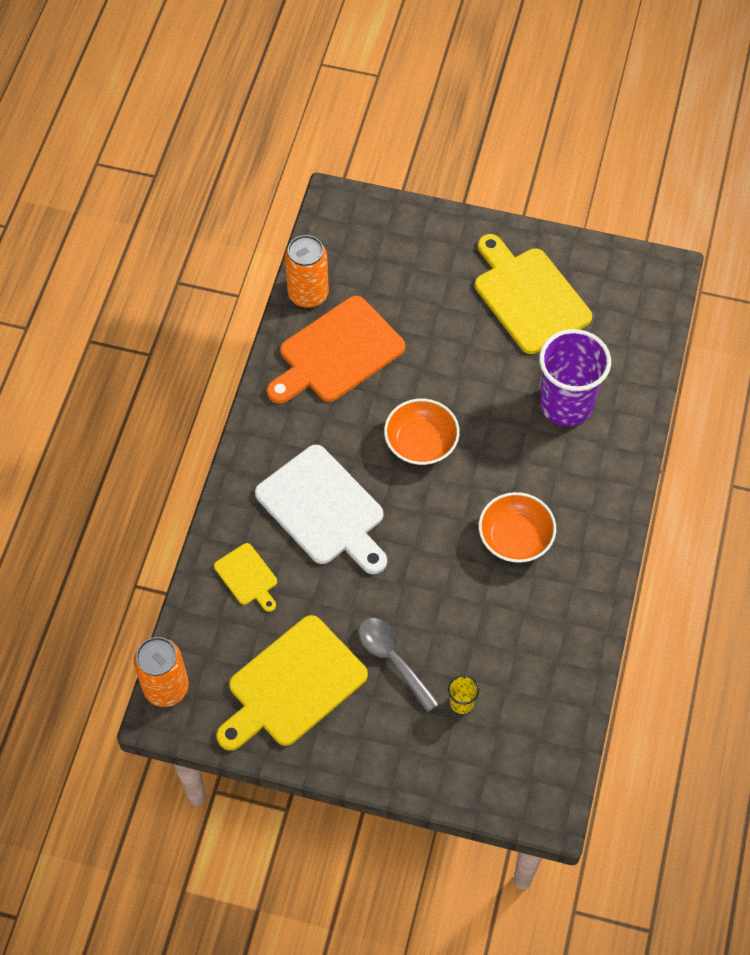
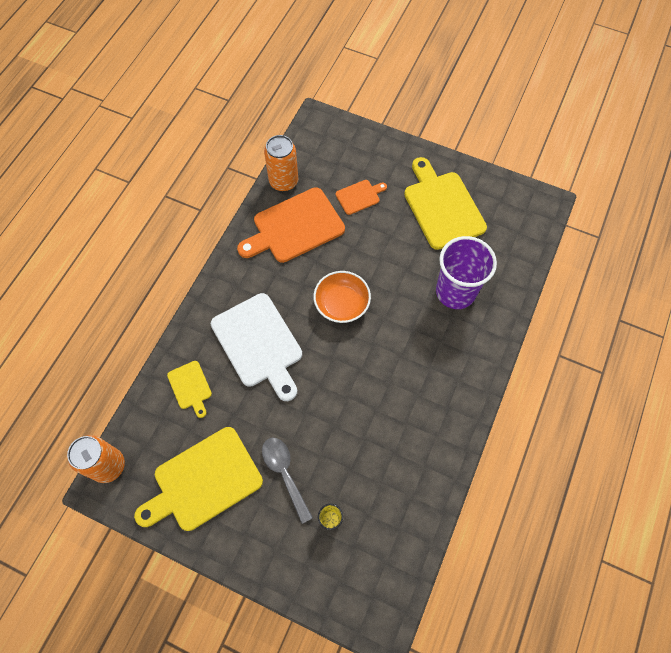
camera: 10 degrees right, 5 degrees up
(415, 299) = (359, 196): none -> orange cutting board
(515, 537) = (398, 390): orange bowl -> none

